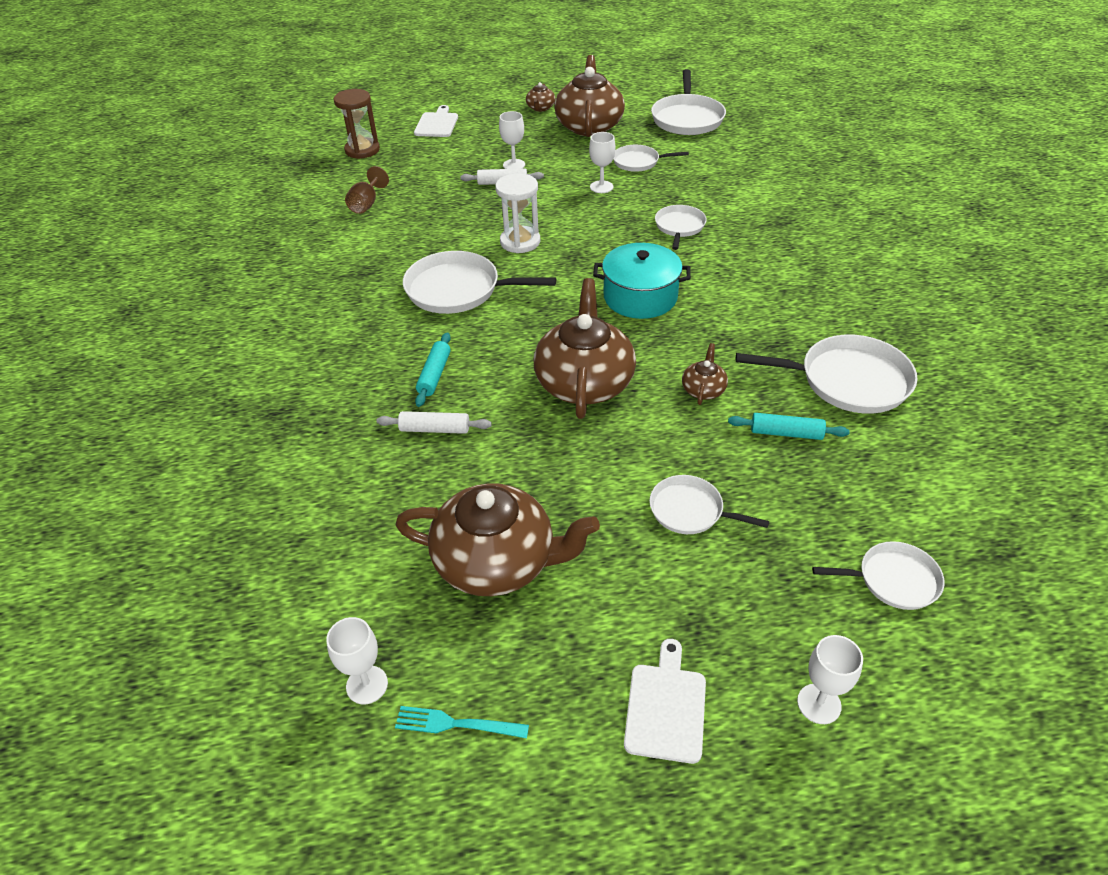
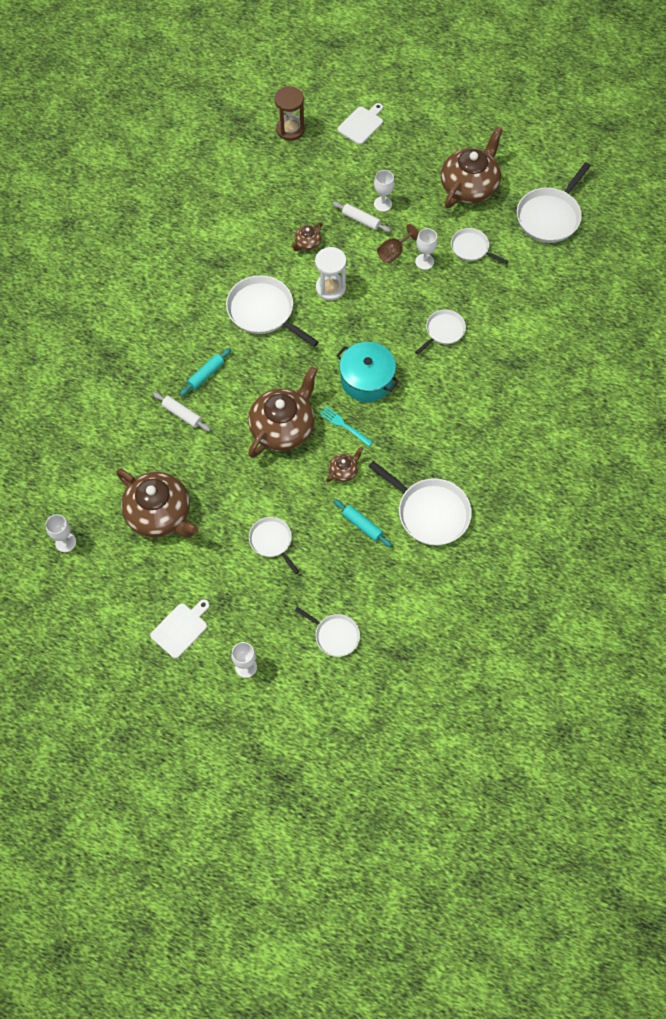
camera: 30 degrees right, 20 degrees up
(366, 204) = (258, 194): brown goblet -> brown goblet (394, 252)
(455, 724) = (90, 582): turquoise fork -> turquoise fork (344, 425)
(540, 108) = (450, 144): brown teapot -> brown teapot (307, 243)

